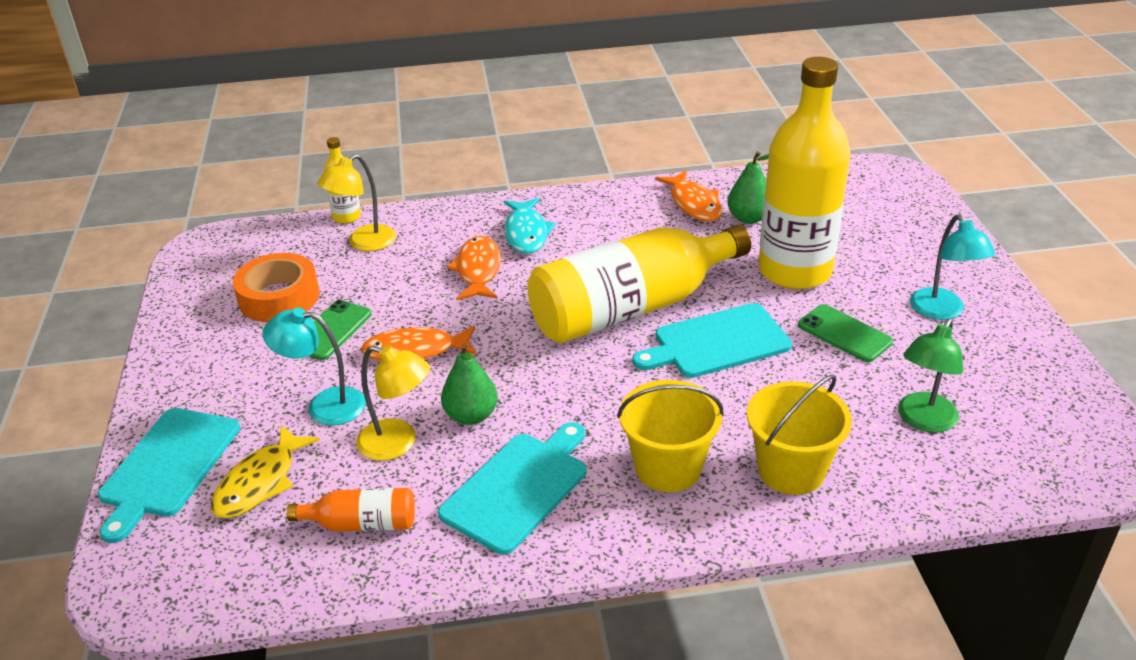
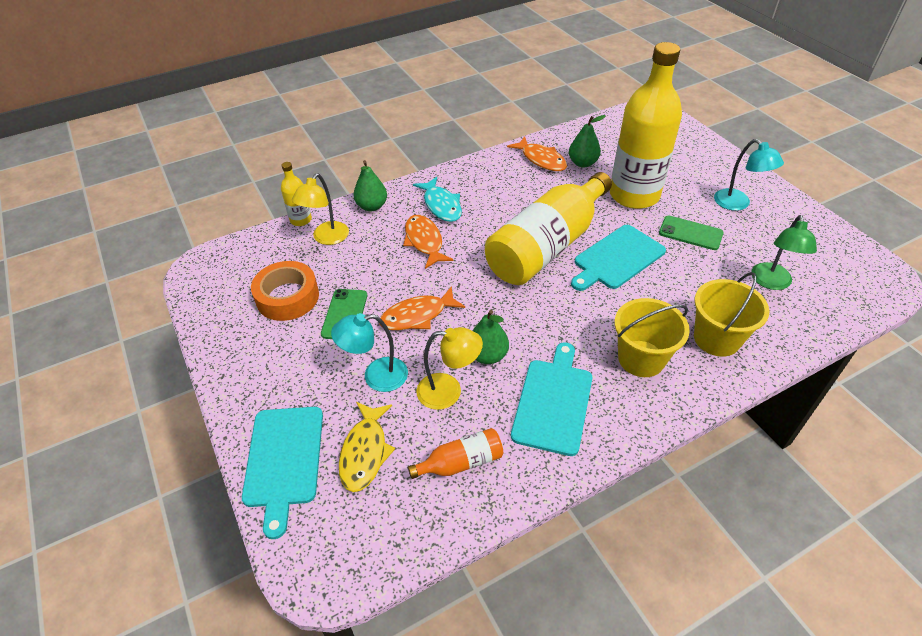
camera: 20 degrees left, 10 degrees up
(440, 218) = (372, 206): none -> green pear

